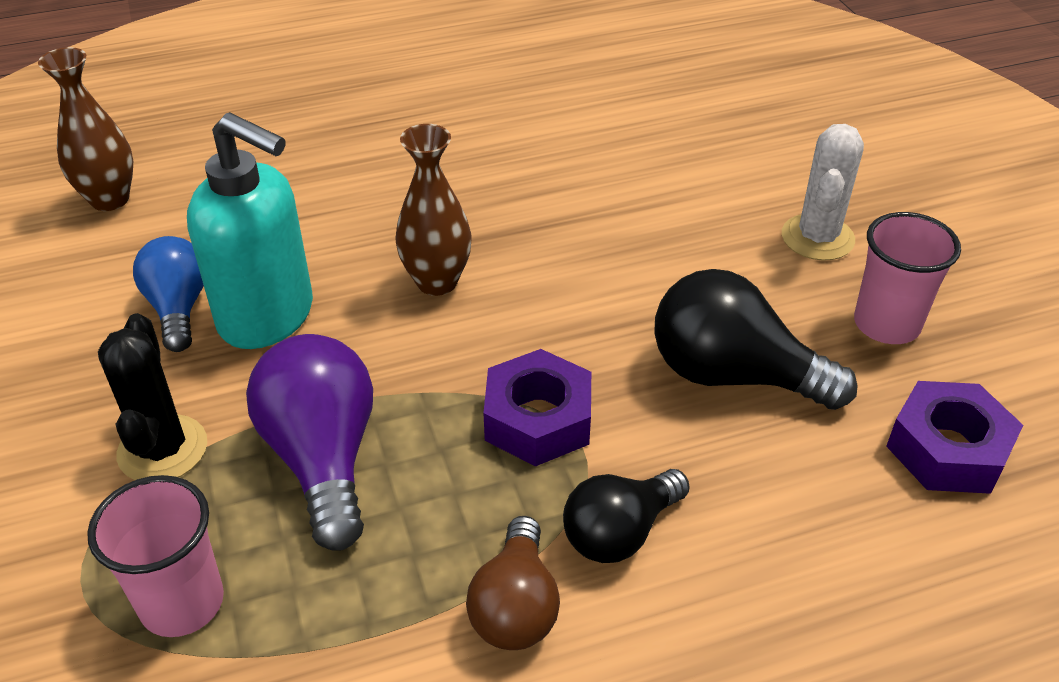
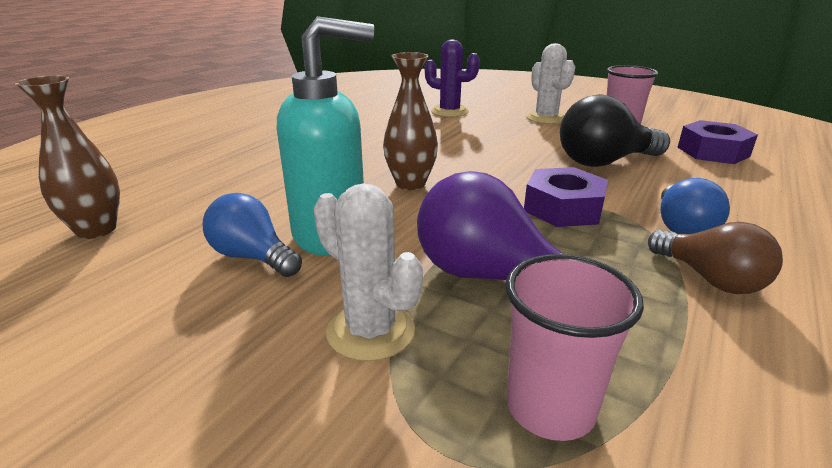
camera: 40 degrees left, 15 degrees down
(163, 449) = (371, 331): black cactus -> white cactus
(620, 532) = (682, 227): black light bulb -> blue light bulb
(695, 154) = (449, 112): none -> purple cactus

